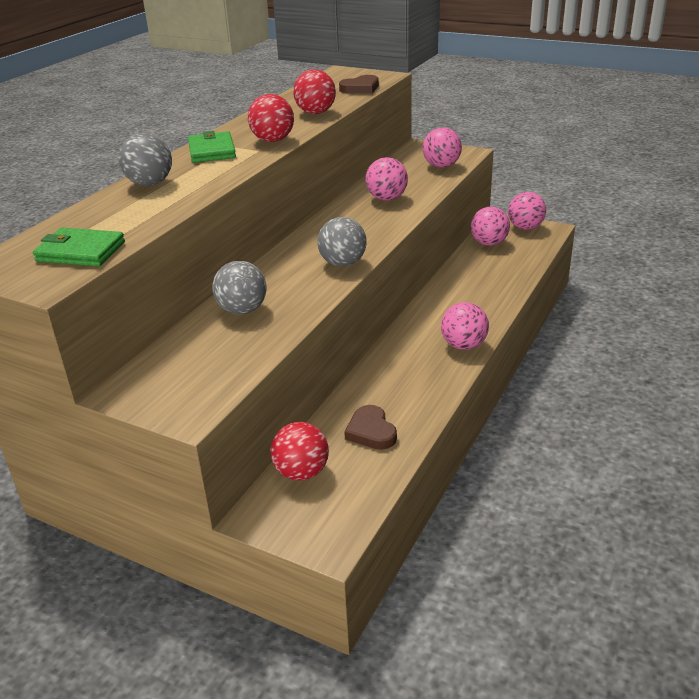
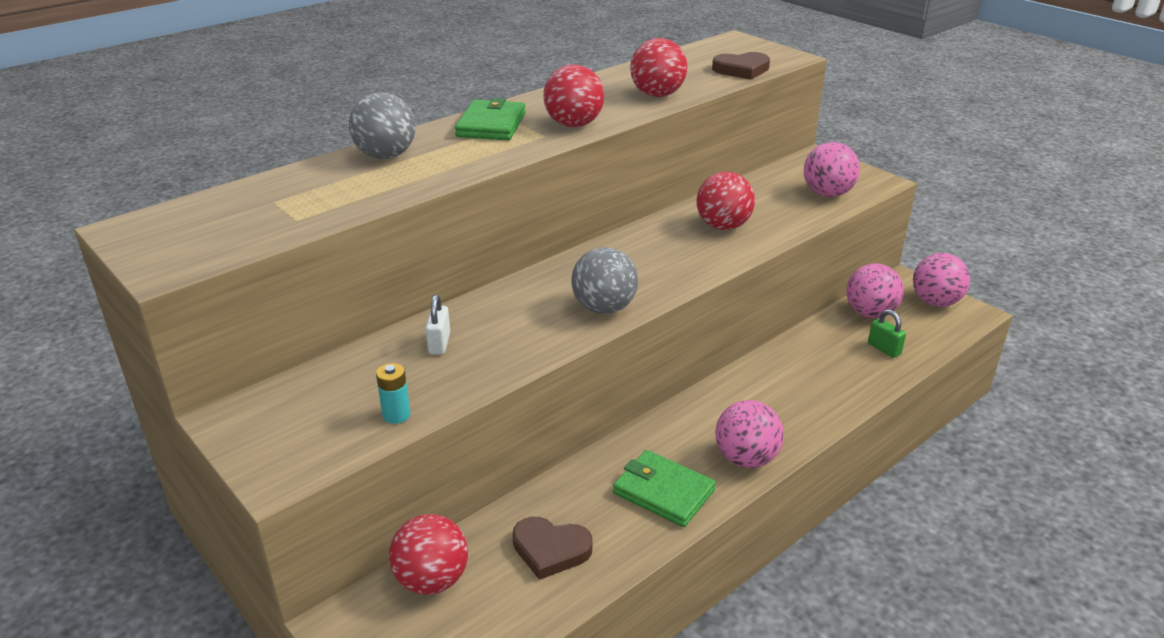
camera: 20 degrees right, 0 degrees up
(81, 251) = (236, 232): green wallet -> green wallet (664, 492)
(242, 310) = (439, 343): grey ball -> white padlock
(246, 359) = (396, 415): none -> turquoise battery
(371, 431) = (550, 550): brown heart -> brown heart turned 75 degrees counterclockwise
(387, 198) = (723, 226): pink ball -> red ball
(510, 262) = (884, 349): none -> green padlock

